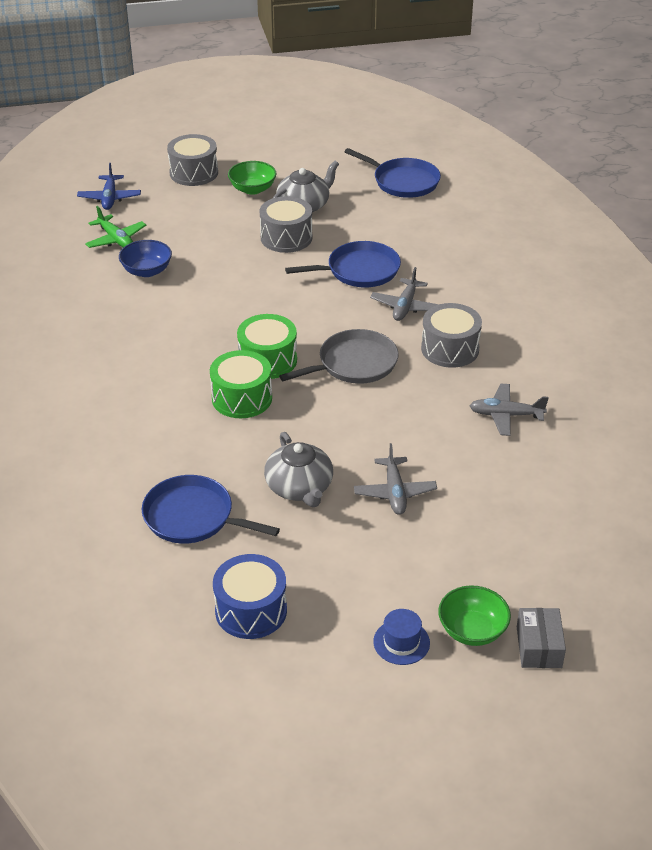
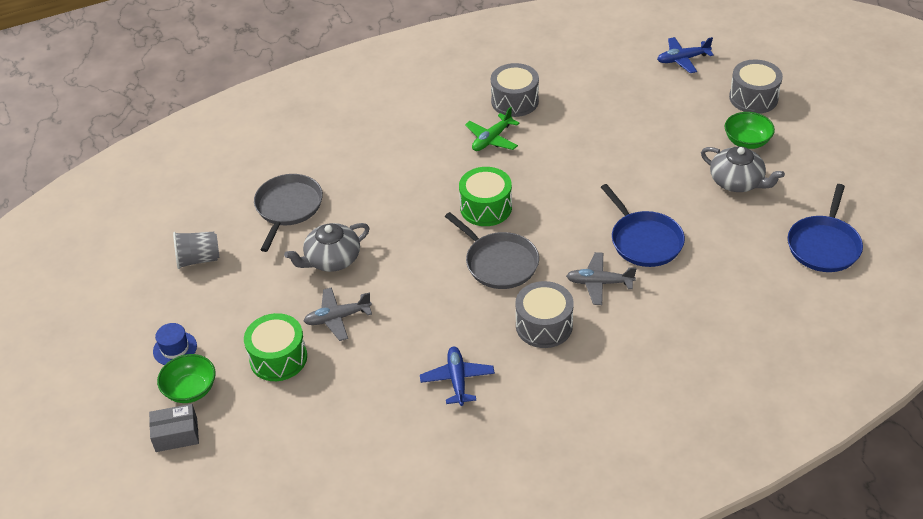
camera: 80 degrees right, 5 degrees up
(116, 239) = (621, 79): green plane -> green plane (492, 139)
(147, 271) = (583, 108): blue bowl -> none
(193, 517) = (288, 208): blue pan -> grey pan
(242, 398) = (431, 203): green drum -> green drum (278, 358)
(251, 610) = (198, 259): blue drum -> grey cup
(286, 237) = (675, 181): grey drum -> grey drum (515, 101)
(506, 415) = (457, 380): grey plane -> blue plane

